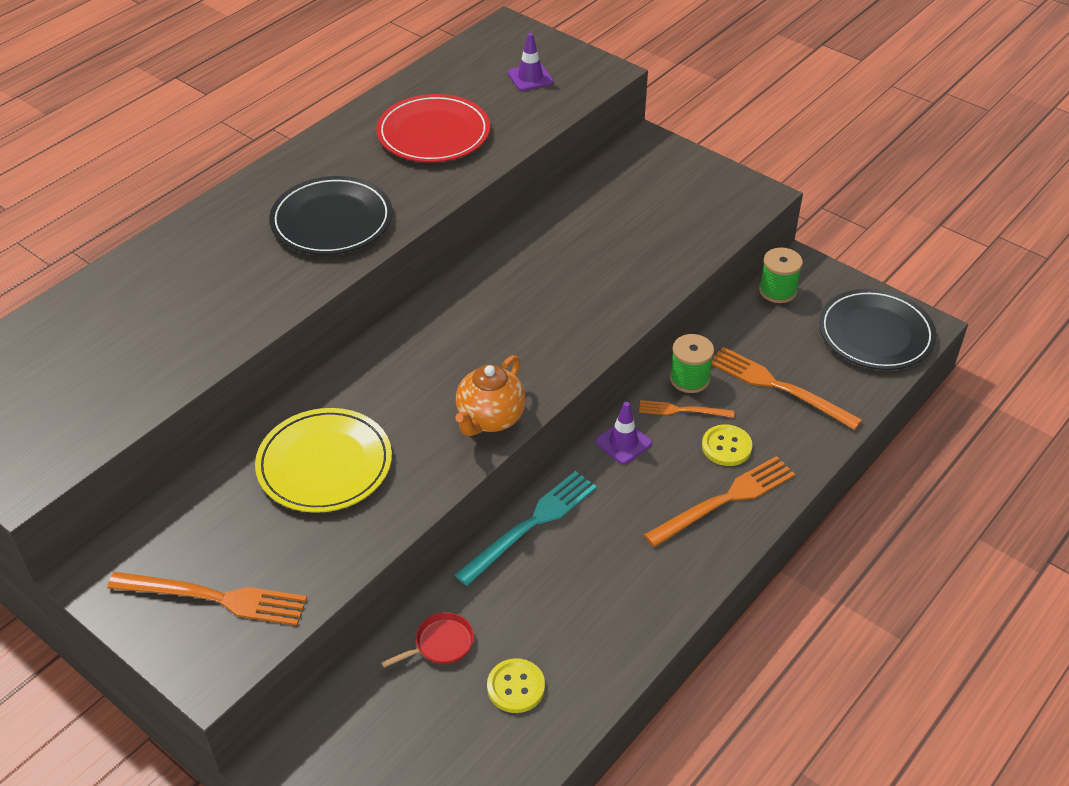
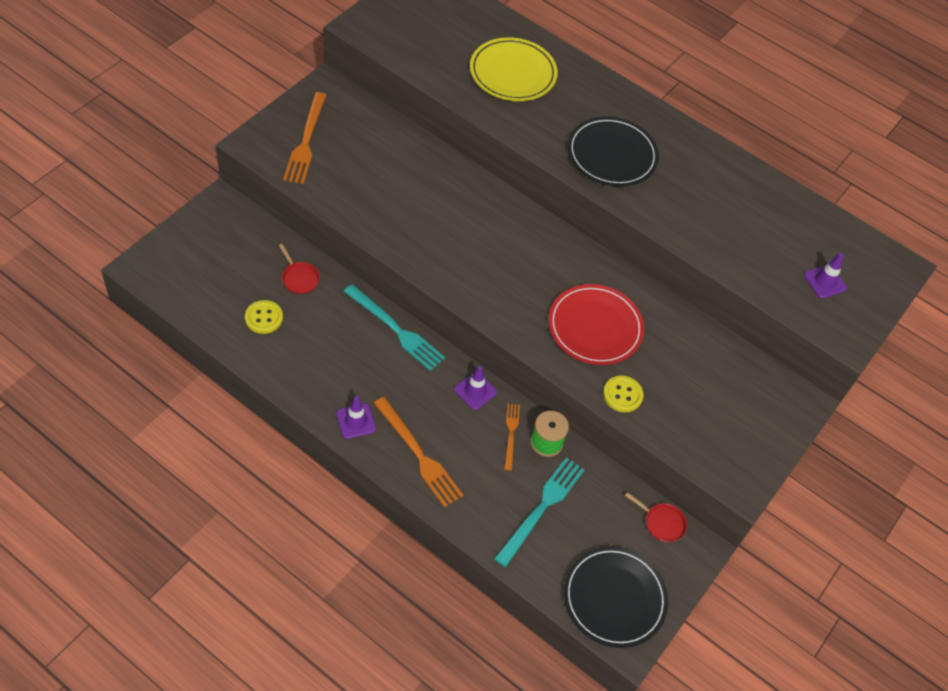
camera: 80 degrees right, 10 degrees up
(324, 464) = (411, 187): yellow plate -> yellow plate (513, 73)
(433, 133) = (730, 214): red plate -> red plate (595, 327)
(490, 419) = (454, 277): orange teapot -> none
(683, 567) = (356, 421): none -> purple traffic cone
(726, 447) = (473, 461): yellow button -> yellow button (622, 395)
(777, 290) = (662, 523): green spool -> red pan
(778, 387) = (541, 508): orange fork -> turquoise fork

